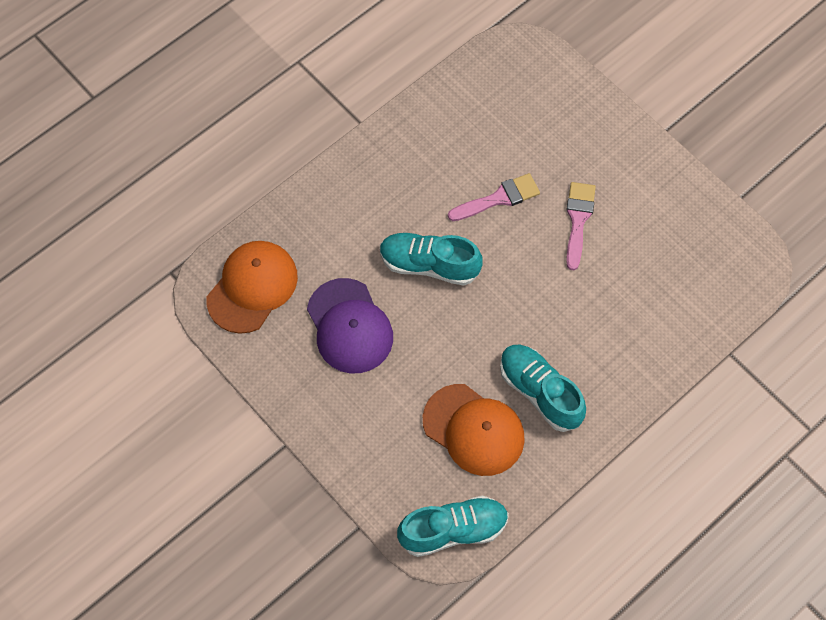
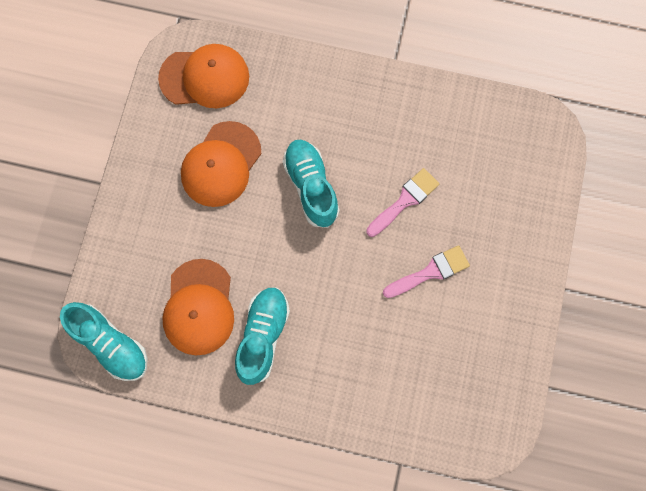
camera: 55 degrees right, 10 degrees up
(349, 326) = (221, 164): purple cap -> orange cap
(499, 198) = (405, 200): pink brush -> pink brush turned 75 degrees counterclockwise

